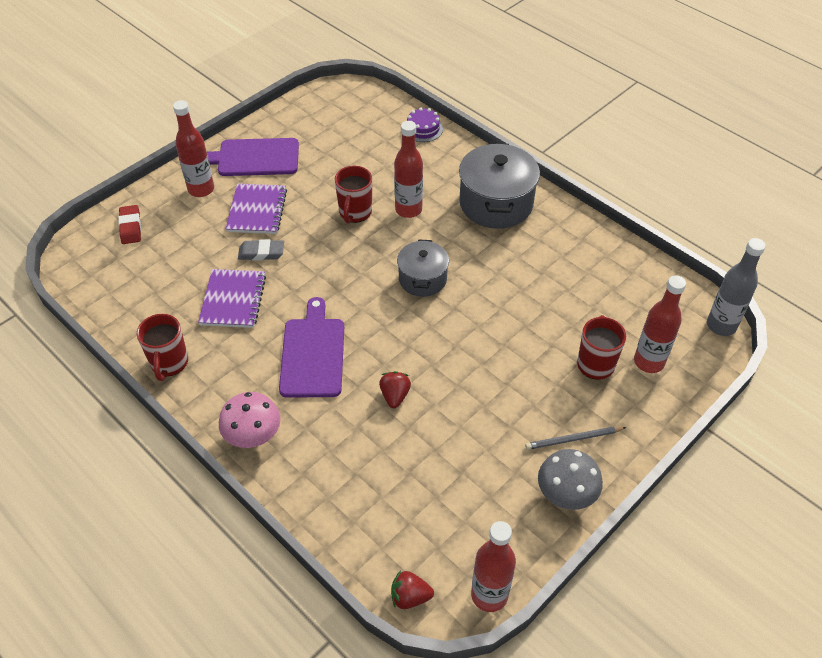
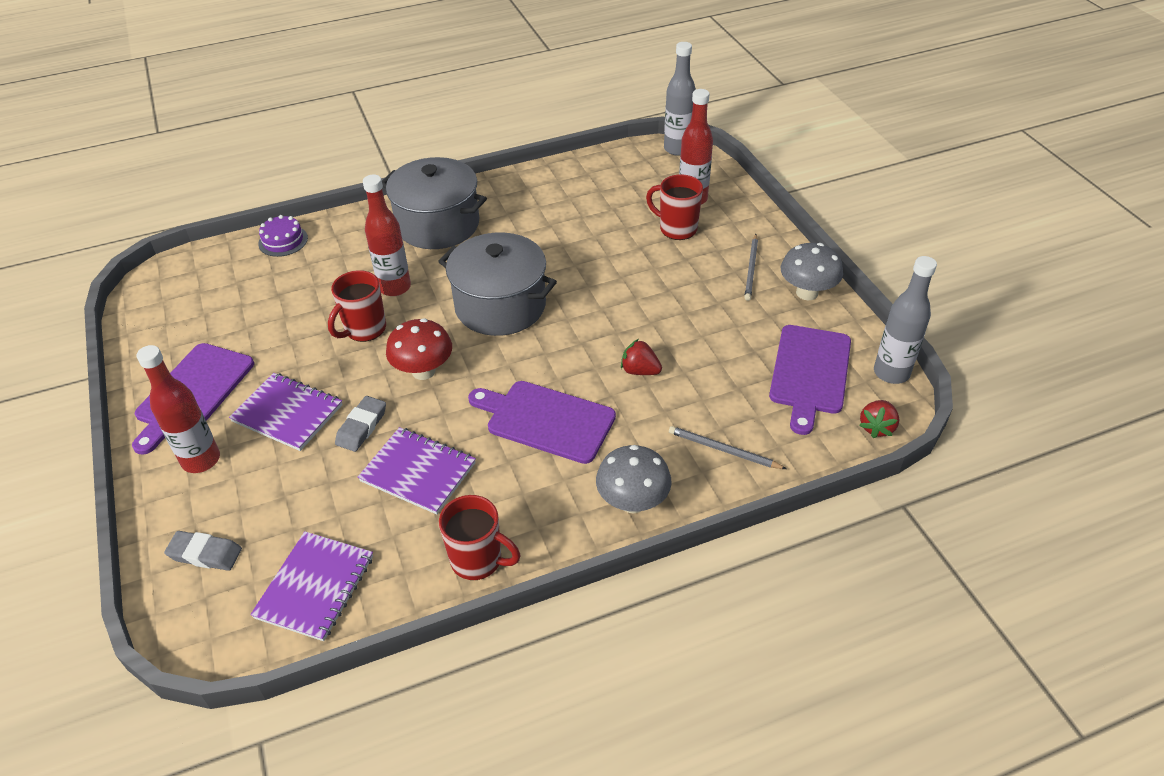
camera: 65 degrees left, 5 degrees down
(122, 289) = (315, 587): none -> purple notebook
(130, 227) = (205, 554): red eraser -> grey eraser
(253, 436) = (632, 502): pink mushroom -> grey mushroom
(329, 263) = (423, 371): none -> red mushroom
(331, 482) = (723, 450): none -> grey pencil
(355, 213) = (364, 329): red mug -> red mug turned 90 degrees clockwise
(422, 279) = (500, 306): grey pot -> grey pot, size x1.64
(455, 524) = (810, 373): none -> purple cutting board
(489, 595) = (891, 373): red bottle -> grey bottle

